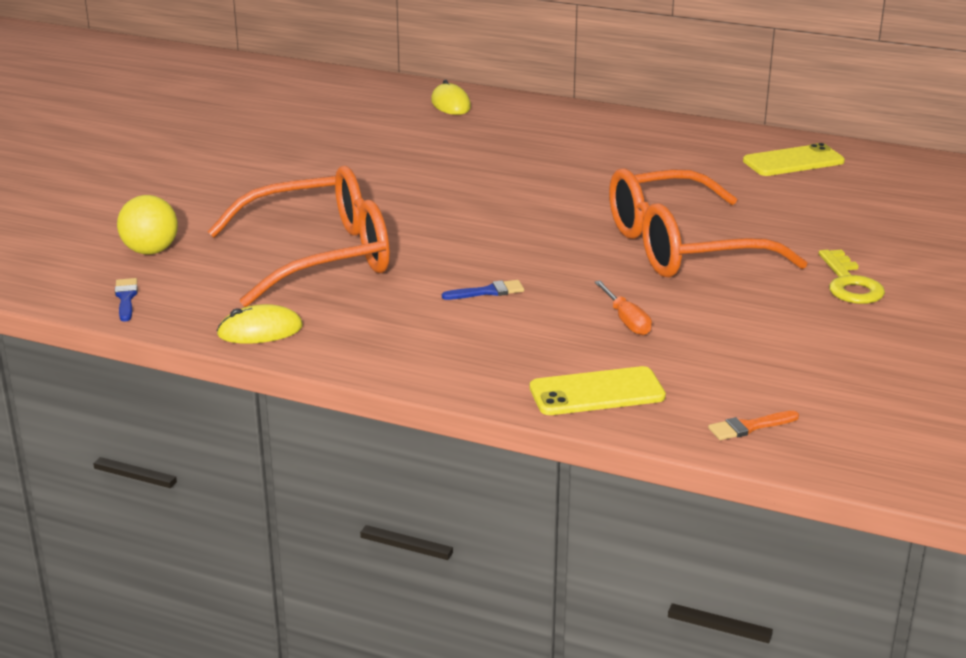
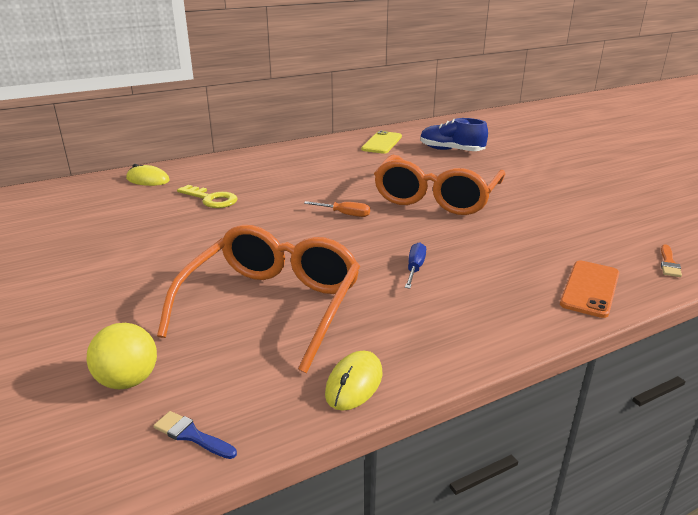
camera: 50 degrees left, 0 degrees up
(488, 292) = (415, 268): blue brush -> blue screwdriver
(597, 392) = (590, 289): yellow phone -> orange phone
(626, 320) = (506, 244): orange screwdriver -> orange screwdriver (345, 214)
(849, 284) = (528, 181): yellow key -> yellow key (211, 199)
(860, 207) = (451, 150): none -> blue shoe

